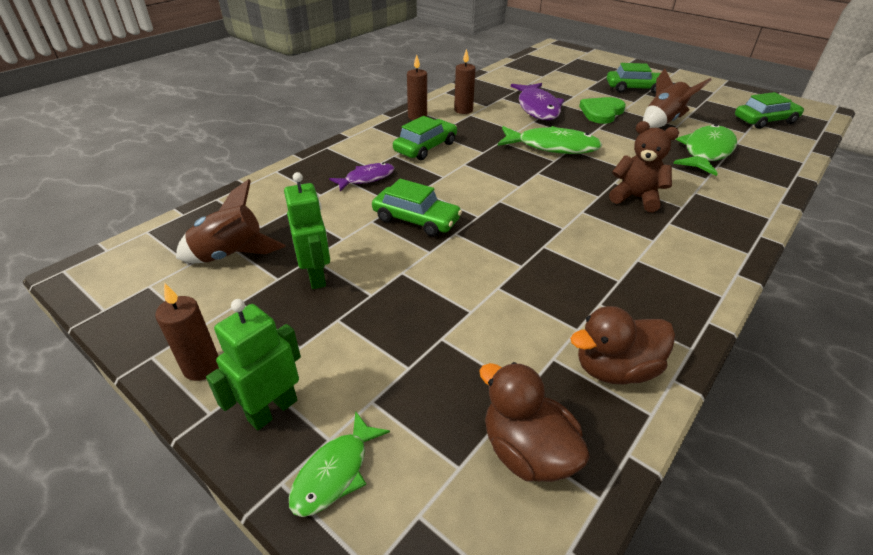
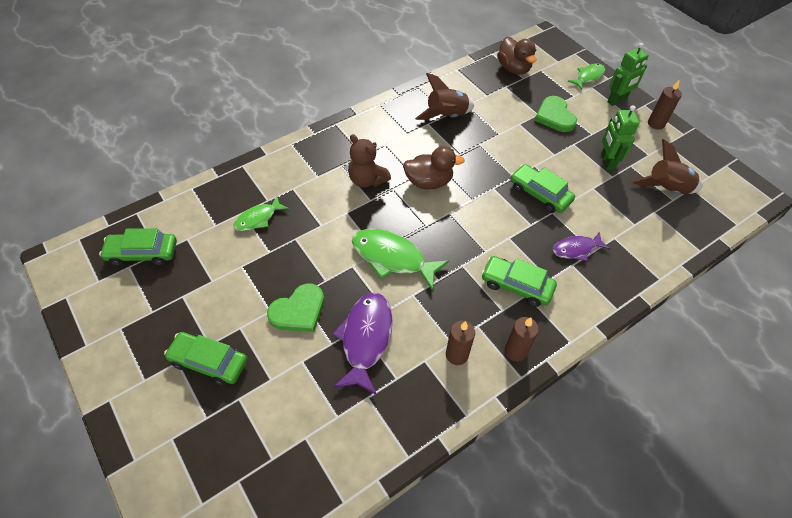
camera: 165 degrees left, 15 degrees up
(409, 339) = (555, 116): none -> green heart
(425, 147) = (516, 285): green car -> green car turned 60 degrees clockwise
(615, 369) = (461, 86): brown duck -> brown duck (429, 182)
(663, 122) = (249, 276): brown rocket -> brown rocket (446, 116)
(706, 152) = (258, 218): green fish -> green fish, size x0.59

